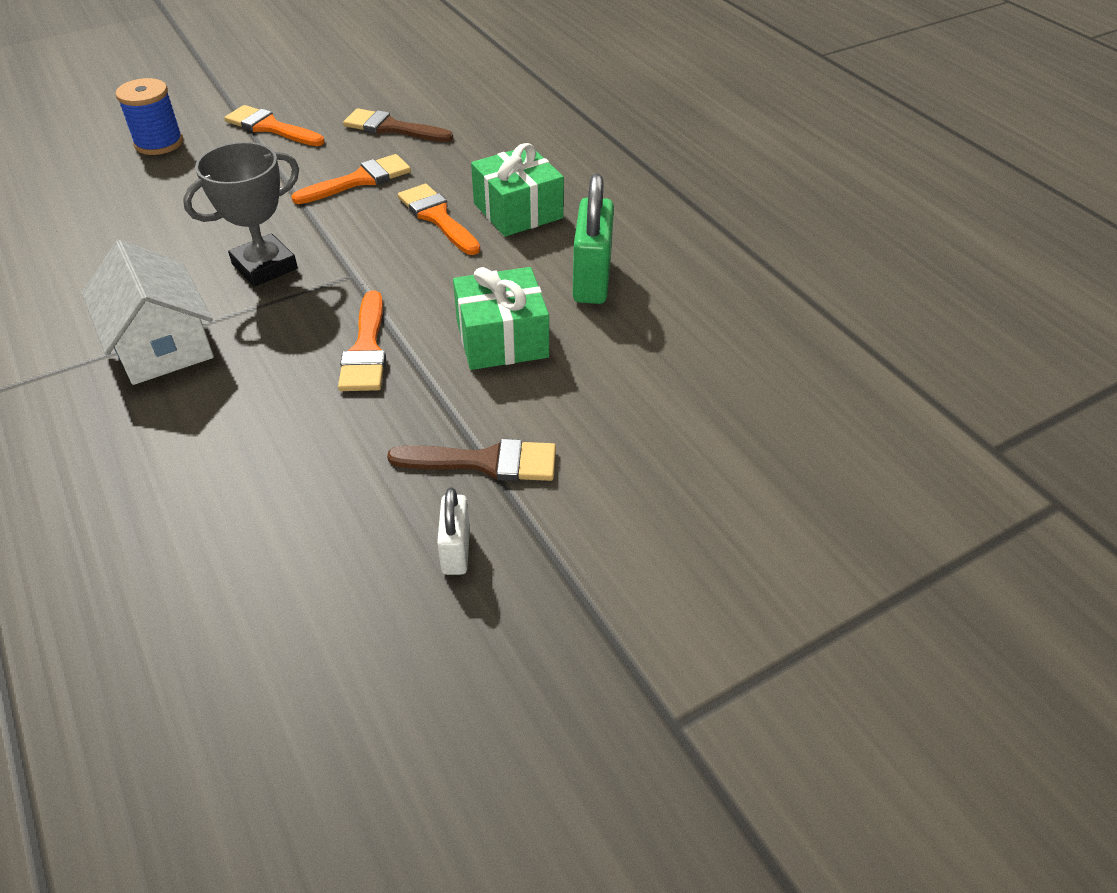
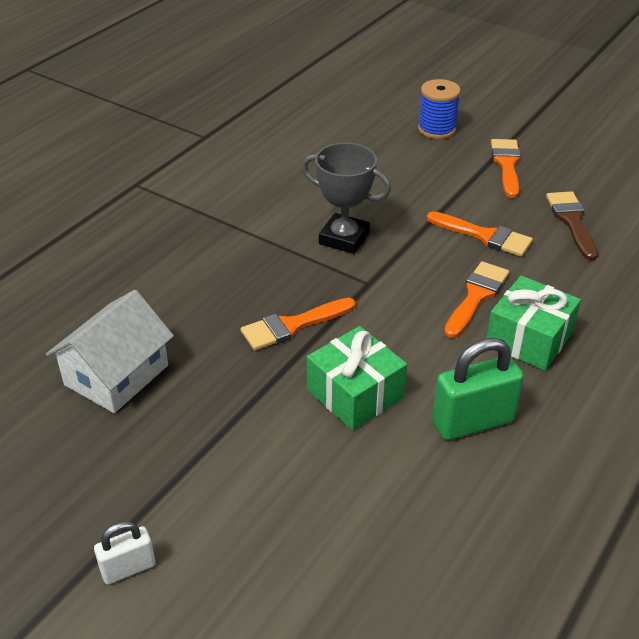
camera: 65 degrees right, 5 degrees down
(161, 344) = (235, 233): white house -> white house (116, 375)
(456, 551) = (122, 455): white padlock -> white padlock (128, 568)
(485, 462) = (214, 437): brown brush -> none

